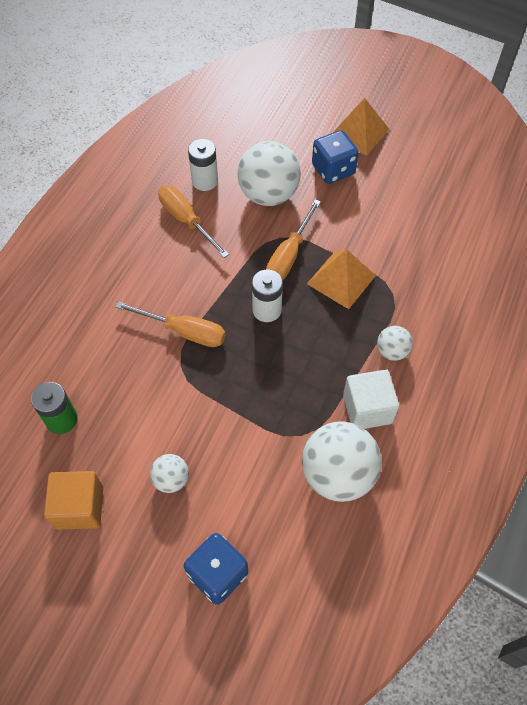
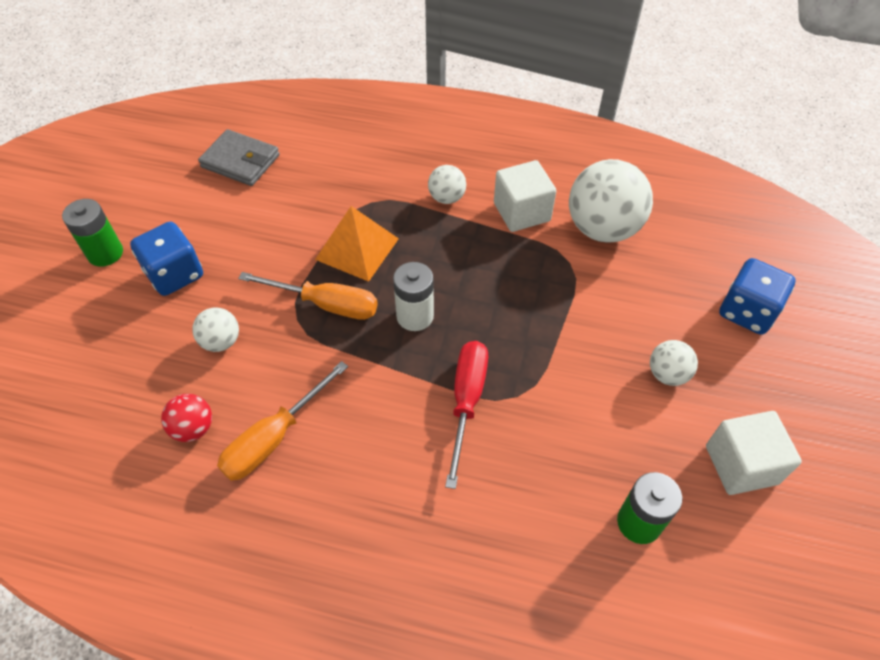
camera: 100 degrees left, 5 degrees down
(79, 507) = (741, 465): orange cube -> white cube
(184, 331) = (466, 402): orange screwdriver -> red screwdriver
(205, 181) = (193, 428): white battery -> red ball
(268, 195) = (221, 341): white ball -> white ball, size x0.50
(359, 132) = (105, 253): orange pyramid -> green battery
(449, 208) = (240, 161): none -> grey wallet

